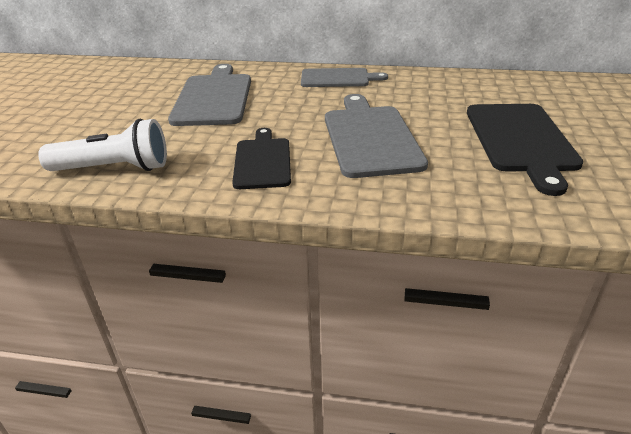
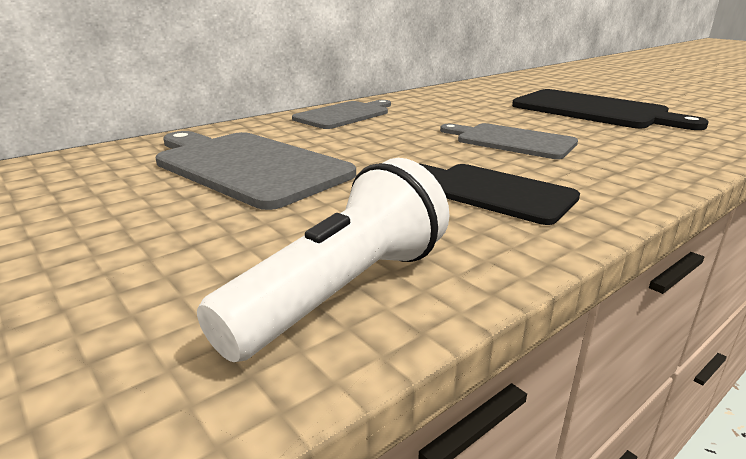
camera: 50 degrees left, 10 degrees down
(370, 137) = (511, 141): grey cutting board -> grey cutting board, size x0.65

